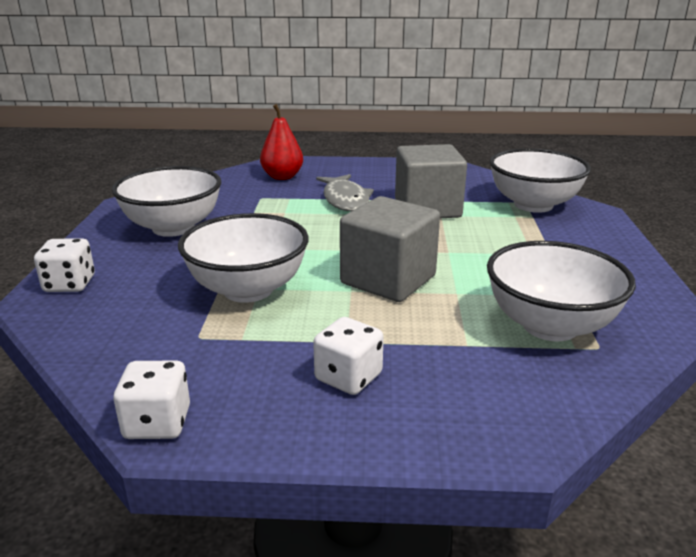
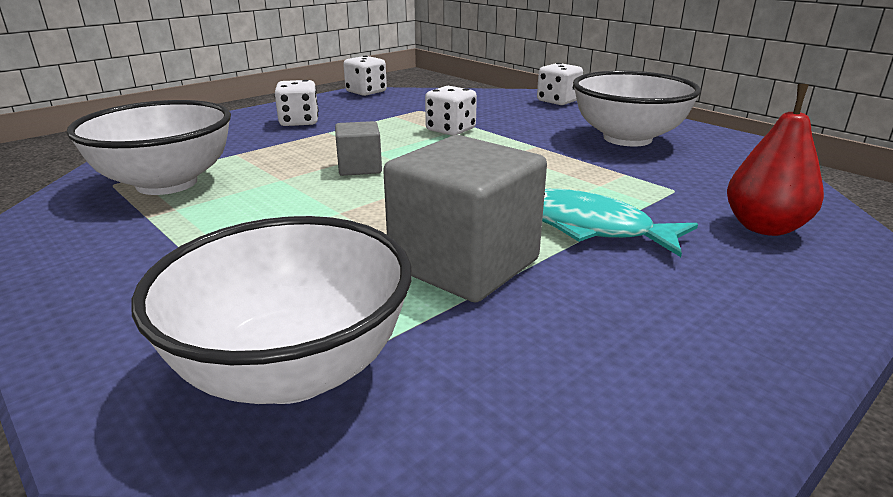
camera: 135 degrees right, 0 degrees up
(248, 290) = (450, 130): white bowl -> white dice
(345, 200) = (591, 228): grey fish -> turquoise fish
(388, 279) = (359, 168): grey cube -> grey cube, size x0.52

